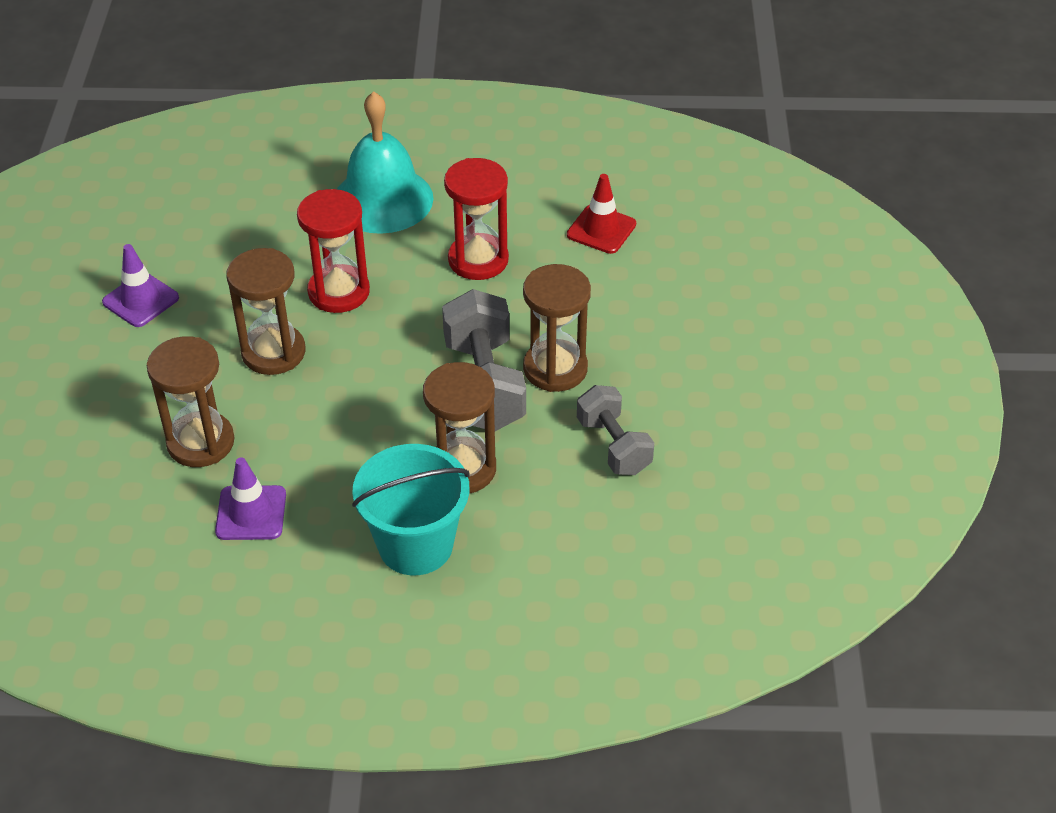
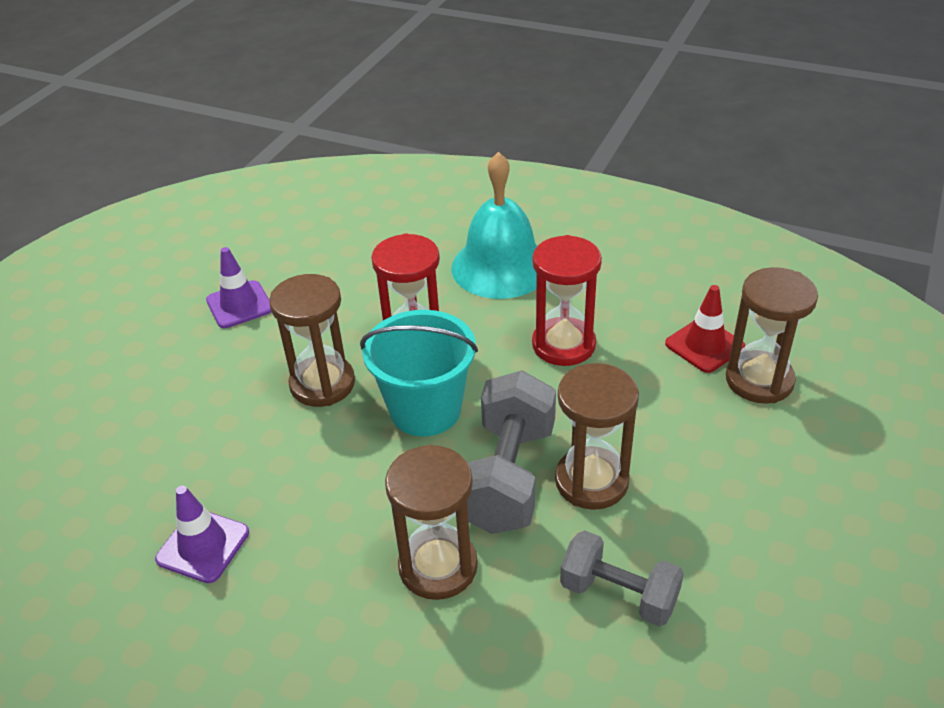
camera: 25 degrees right, 5 degrees down
(200, 442) = (204, 454): brown hourglass -> brown hourglass (759, 380)
(415, 545) = (342, 643): turquoise bucket -> turquoise bucket (425, 410)
(613, 446) = (619, 594): grey dumbbell -> grey dumbbell turned 60 degrees counterclockwise

